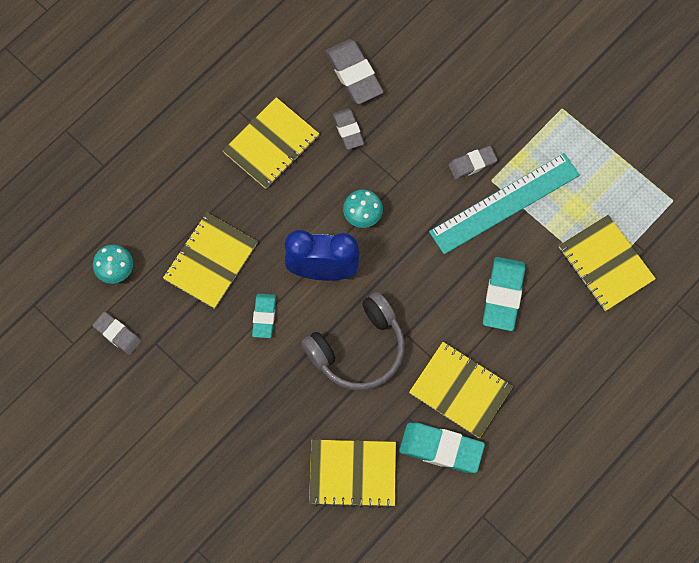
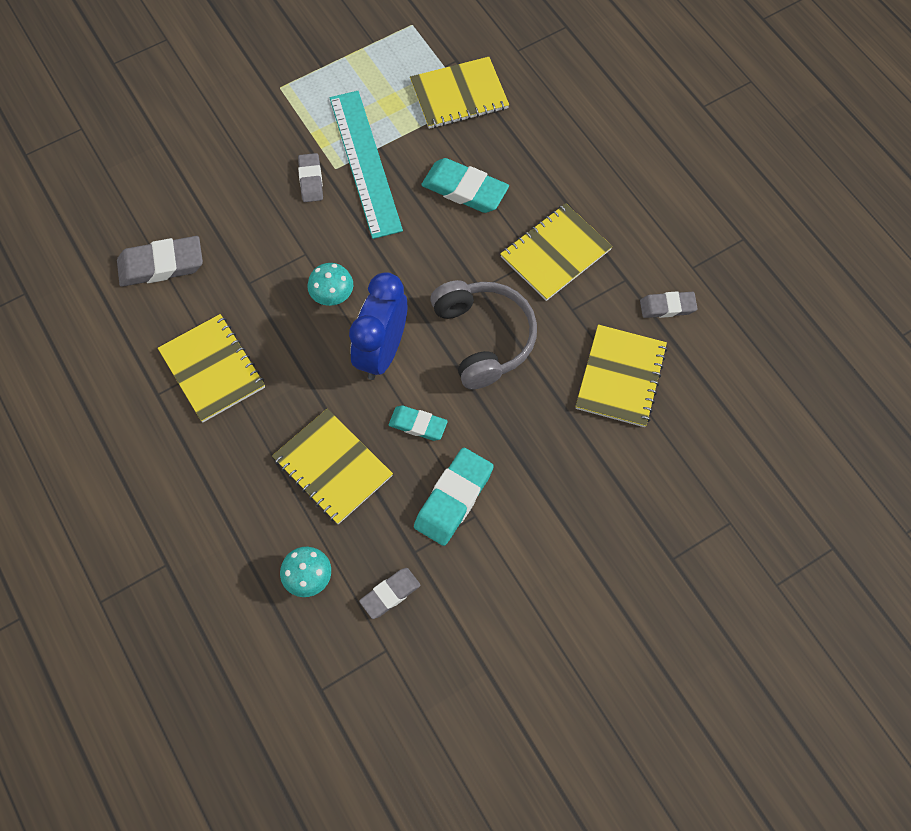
camera: 75 degrees left, 5 degrees down
(348, 130) = (226, 287): grey eraser -> grey eraser (667, 307)
(441, 449) = (613, 286): turquoise eraser -> turquoise eraser (453, 498)

